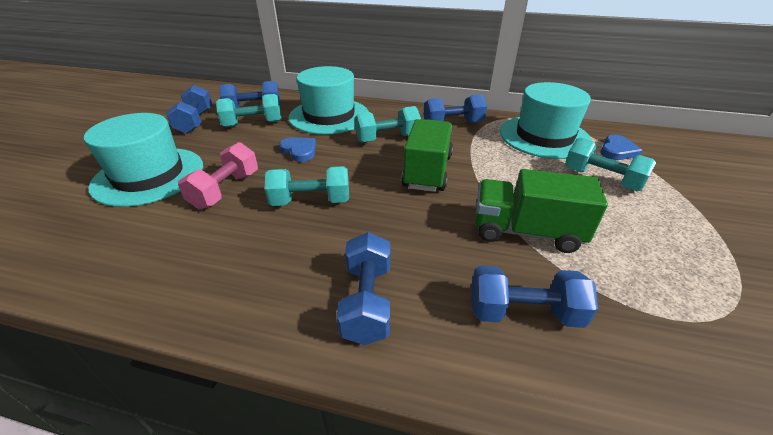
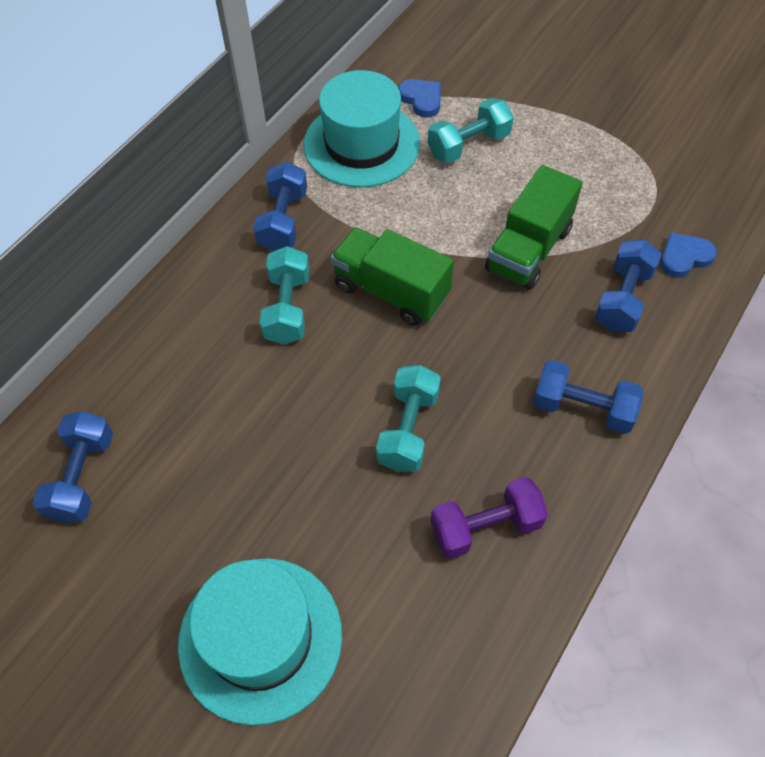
camera: 70 degrees left, 20 degrees up
(195, 122) = (87, 578): blue dumbbell -> none
(225, 190) = (344, 528): pink dumbbell -> none
(227, 257) = (485, 527): none -> purple dumbbell
(253, 124) = (147, 482): turquoise dumbbell -> none
(299, 151) = (275, 424): blue heart -> blue heart (684, 257)
(329, 116) = (175, 365): turquoise hat -> none

